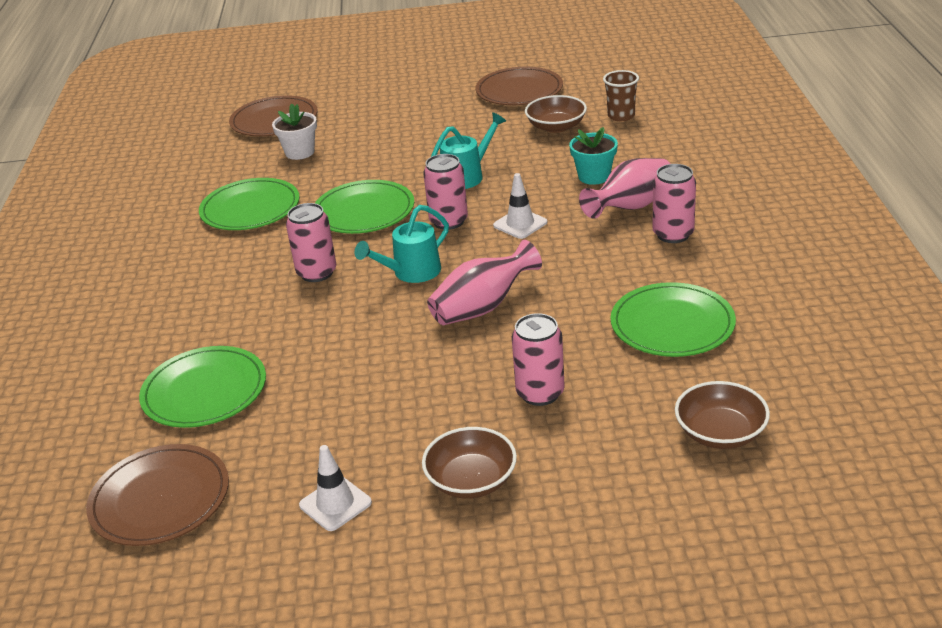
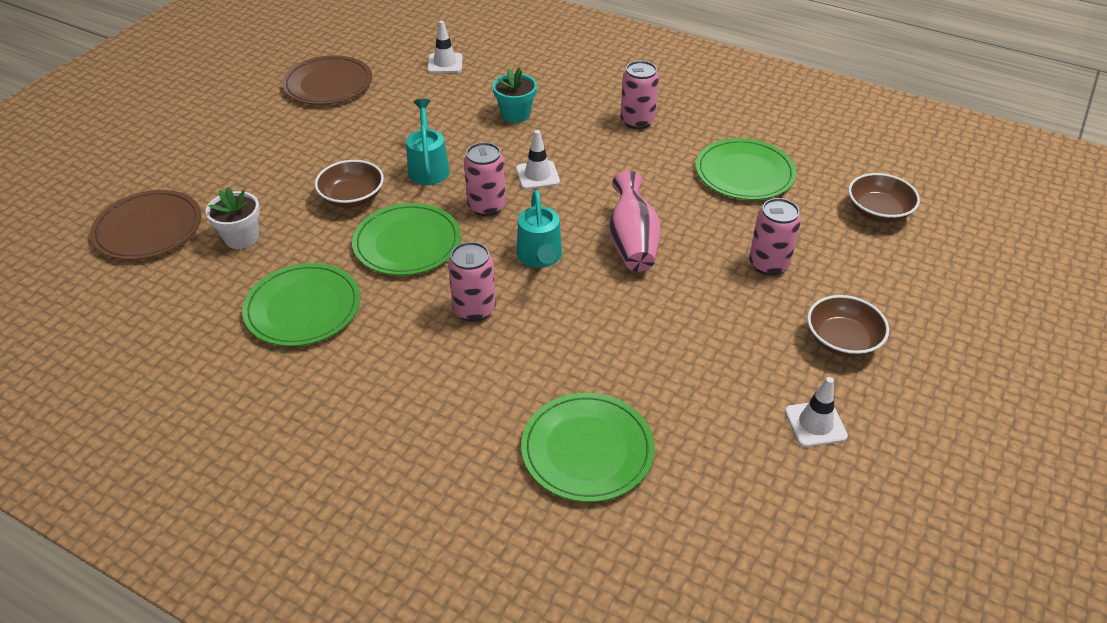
camera: 60 degrees left, 10 degrees up
(160, 499) = (724, 535): brown plate -> none
(556, 127) = (416, 95): brown bowl -> brown bowl (352, 197)
(621, 116) = (445, 63): brown cup -> white traffic cone
(631, 207) = (579, 120): pink vase -> none

